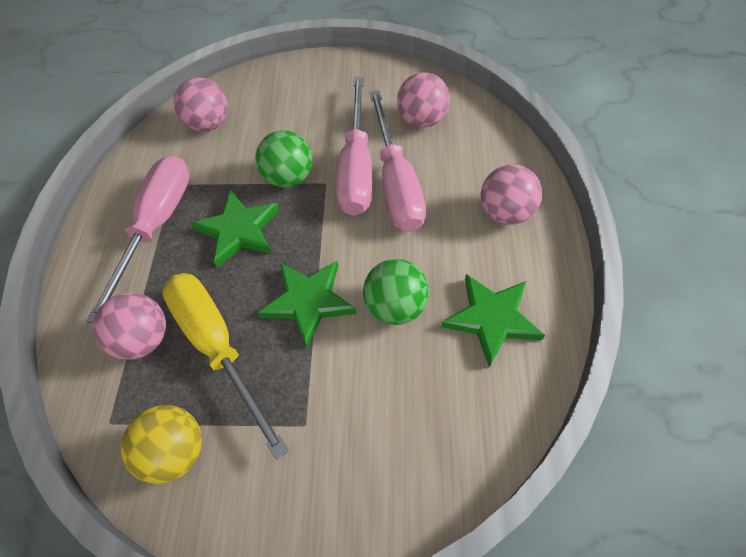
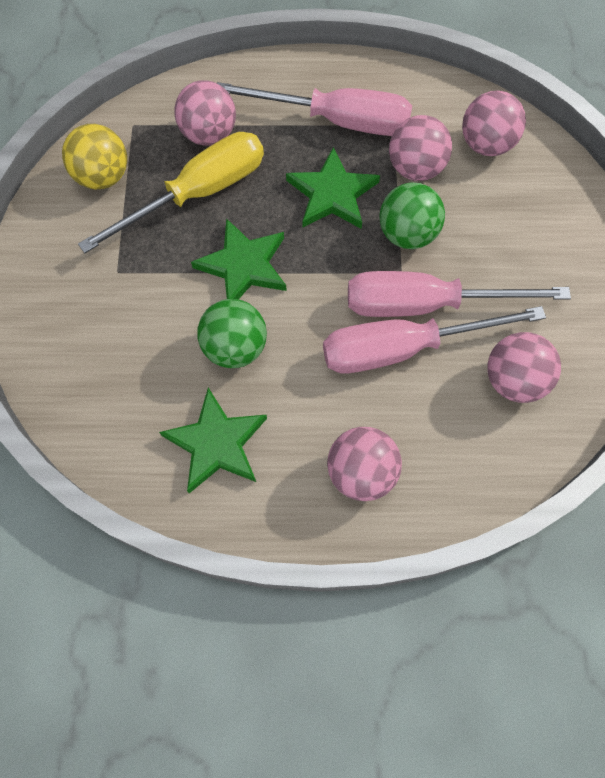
camera: 85 degrees right, 10 degrees up
(223, 170) = (415, 168): none -> pink ball

